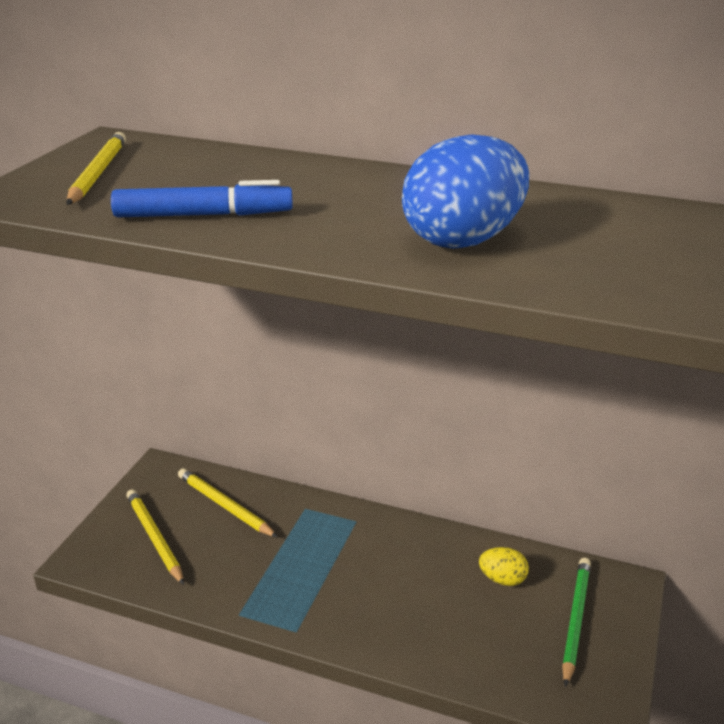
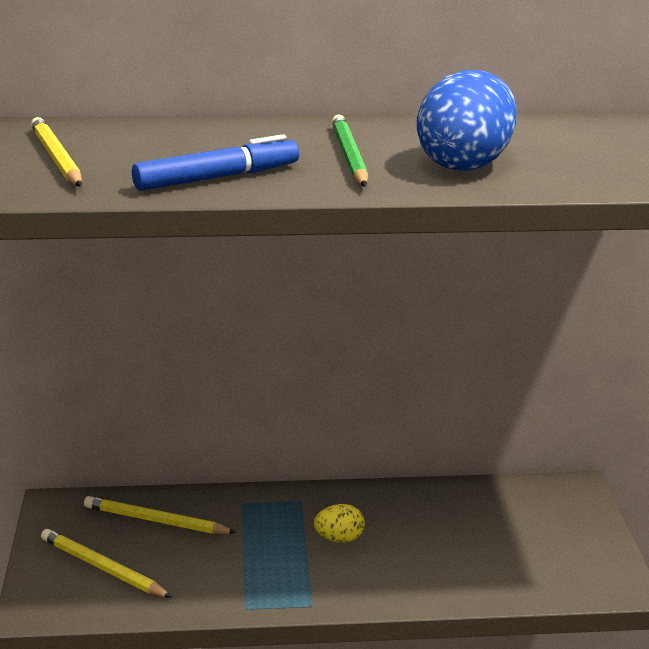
camera: 25 degrees left, 5 degrees down
(502, 579) = (470, 512): yellow egg -> yellow egg (339, 539)
(575, 620) = (552, 526): green pencil -> green pencil (349, 156)

